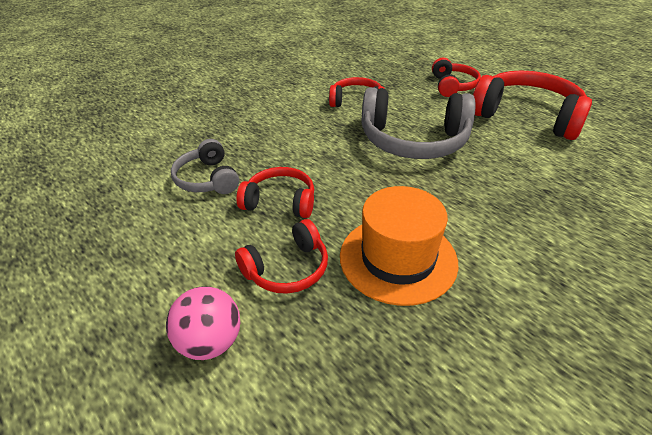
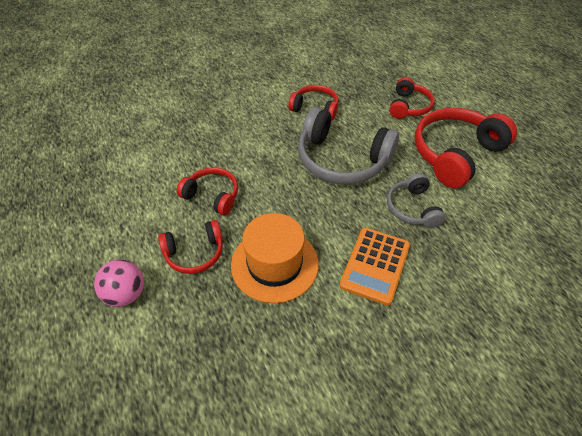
camera: 15 degrees right, 10 degrees up
(207, 179) = (168, 163): grey headphones -> grey headphones (412, 208)
(517, 234) = (375, 265): none -> orange calculator
(527, 116) = (455, 154): red headphones -> red headphones turned 90 degrees counterclockwise

